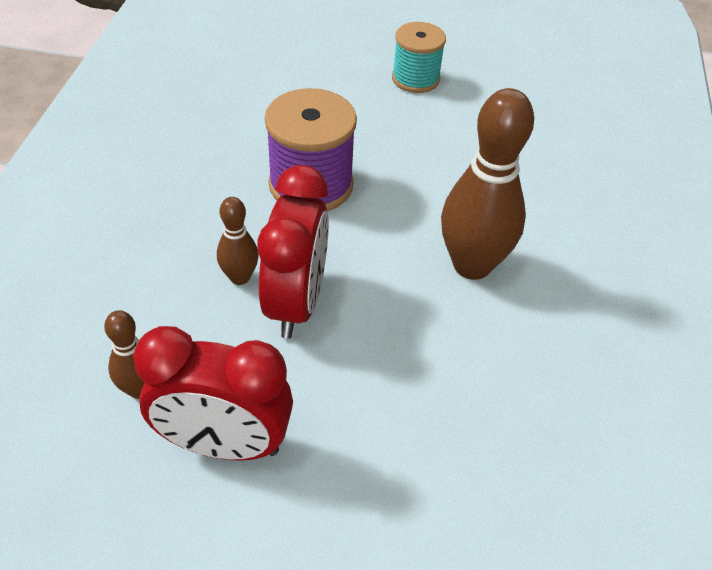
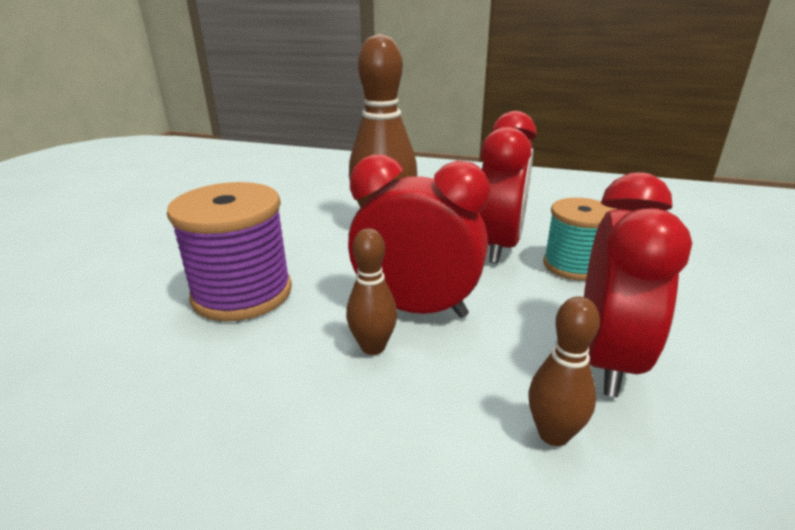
camera: 80 degrees left, 20 degrees down
(415, 79) = (121, 227): turquoise spool -> turquoise spool (573, 265)
(436, 376) = (499, 246): none -> red clock

